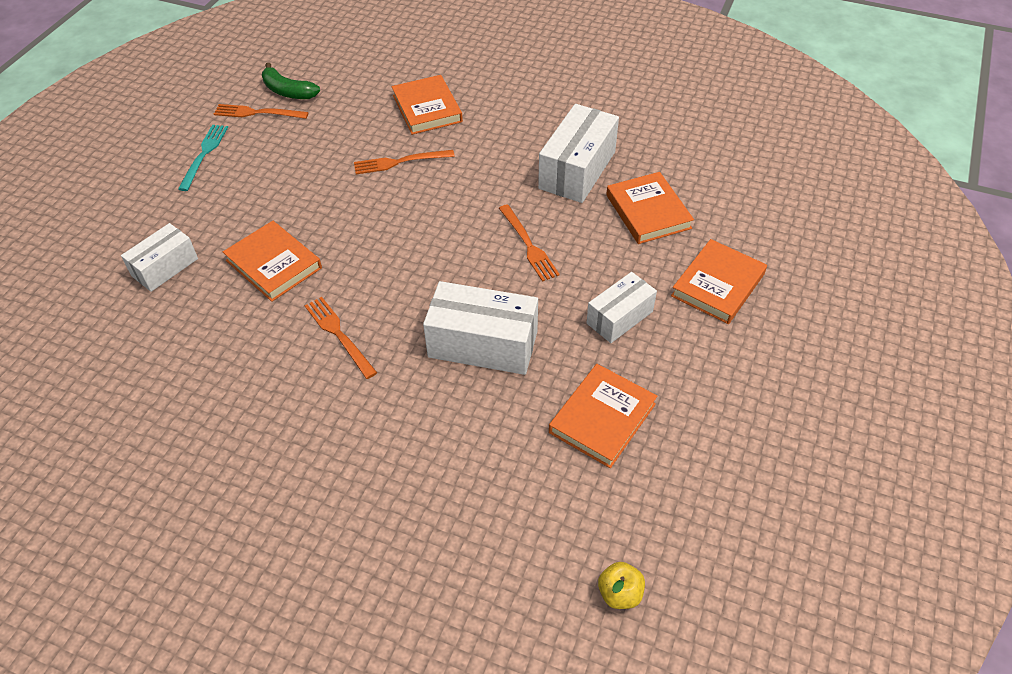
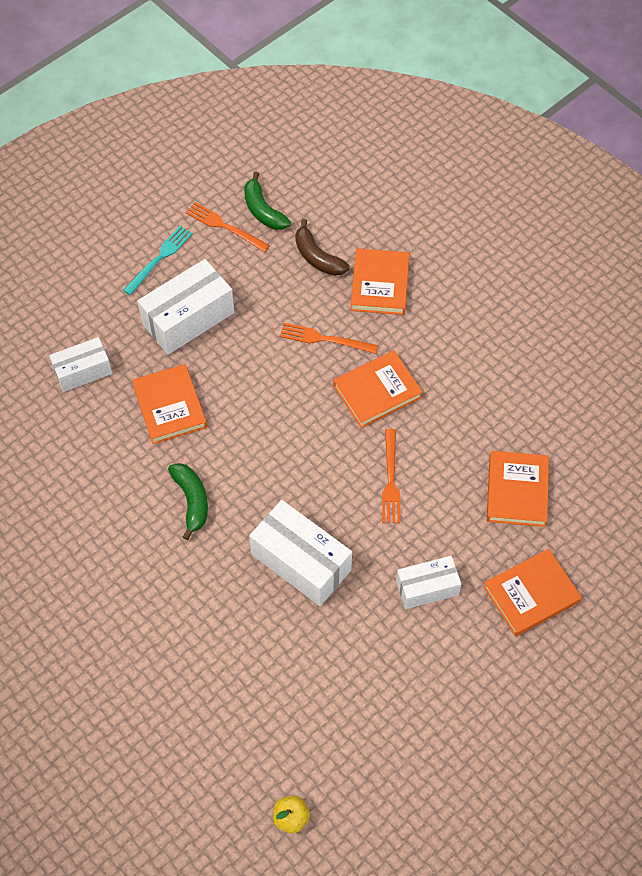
camera: 25 degrees right, 10 degrees up
(339, 334) = (192, 501): orange fork -> green banana
(358, 108) = (317, 257): none -> brown banana
(577, 170) = (479, 416): white box -> white box (188, 318)
(602, 418) = (359, 673): orange book -> orange book (377, 392)

